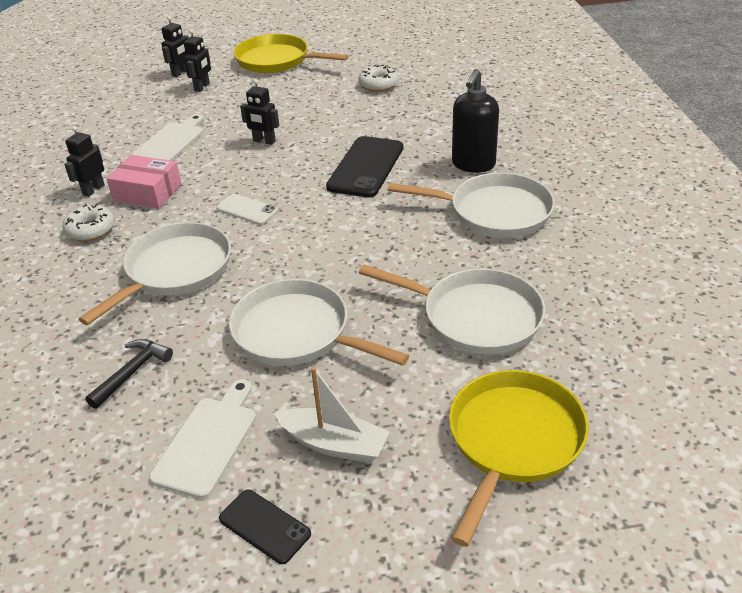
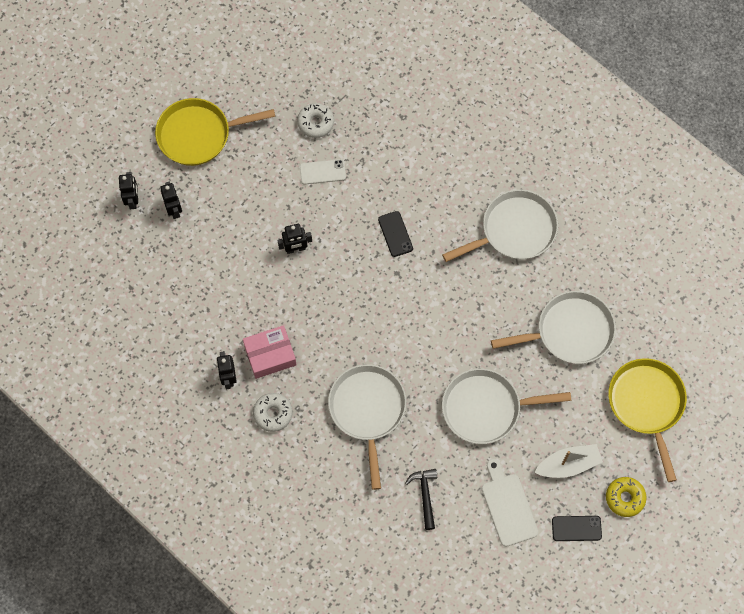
camera: 40 degrees left, 30 degrees up
(171, 142) = (226, 293): white cutting board -> none
(247, 210) = (356, 328): white phone -> white phone (322, 172)
(366, 167) = (395, 234): black phone -> black phone, size x0.55
(373, 534) = (625, 498): none -> yellow donut
(473, 164) = (464, 186): black soap dispenser -> none

